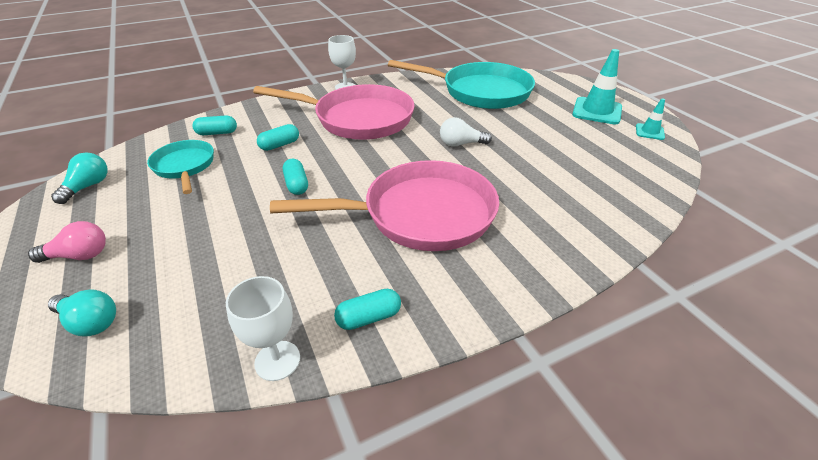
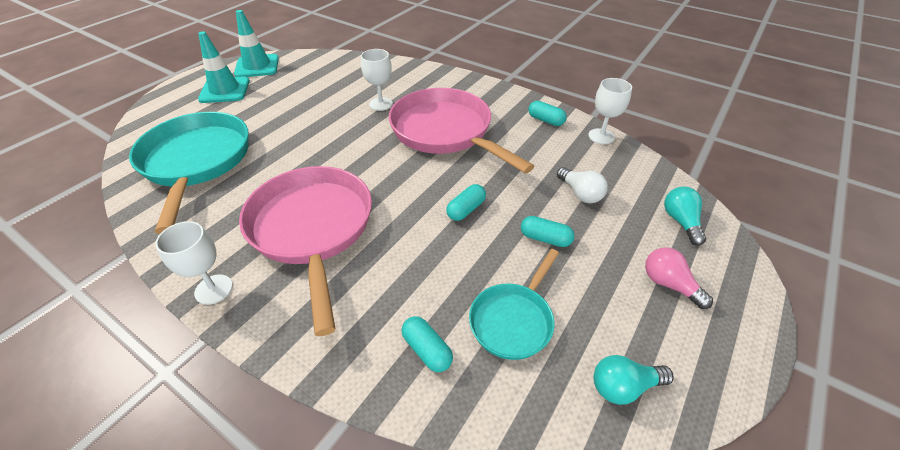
camera: 120 degrees left, 5 degrees up
(279, 145) = (411, 263): turquoise capsule -> turquoise capsule (545, 239)
(461, 144) = (329, 142): white light bulb -> white light bulb (580, 193)
(514, 188) = (381, 104): none -> white goblet
(649, 132) = (257, 66): turquoise traffic cone -> turquoise traffic cone, size x1.85

